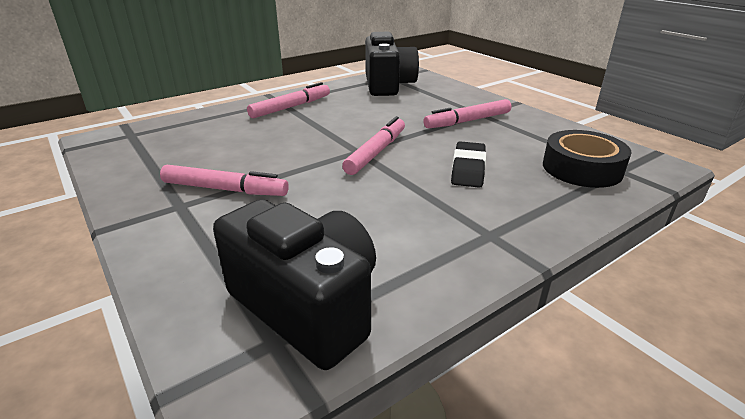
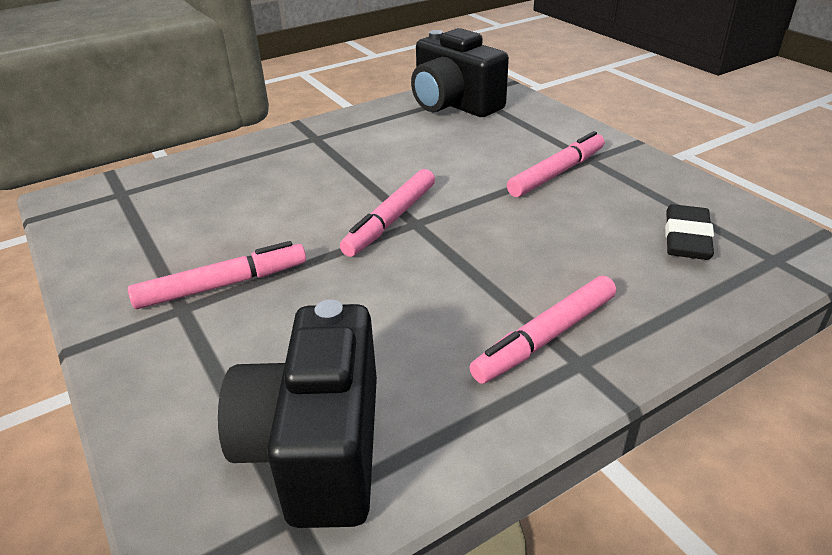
camera: 175 degrees left, 5 degrees up
(225, 189) = (557, 173): pink marker -> pink marker turned 120 degrees clockwise
(468, 169) = (289, 195): black eraser -> black eraser (686, 238)
(582, 168) = (161, 195): black tape -> none

